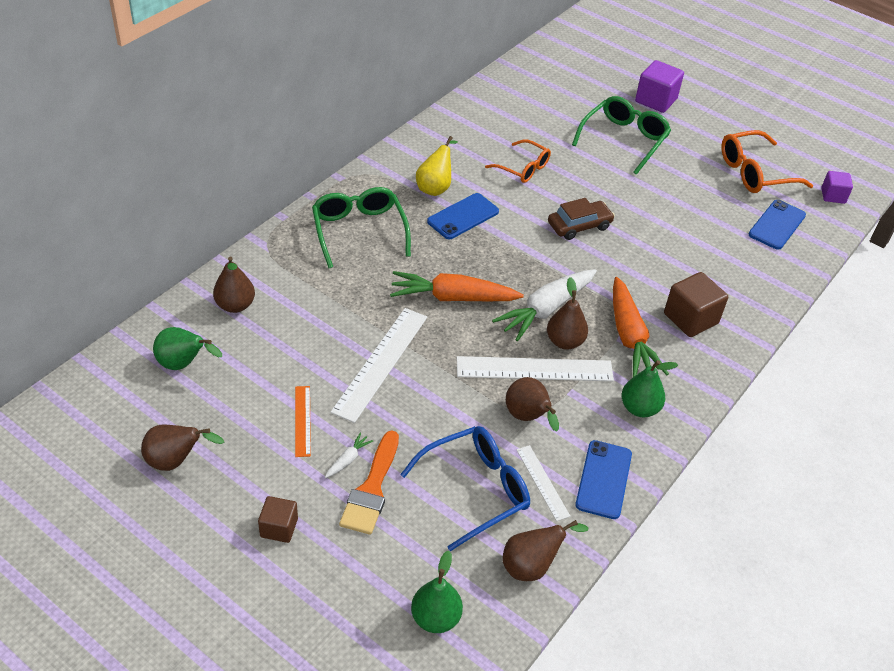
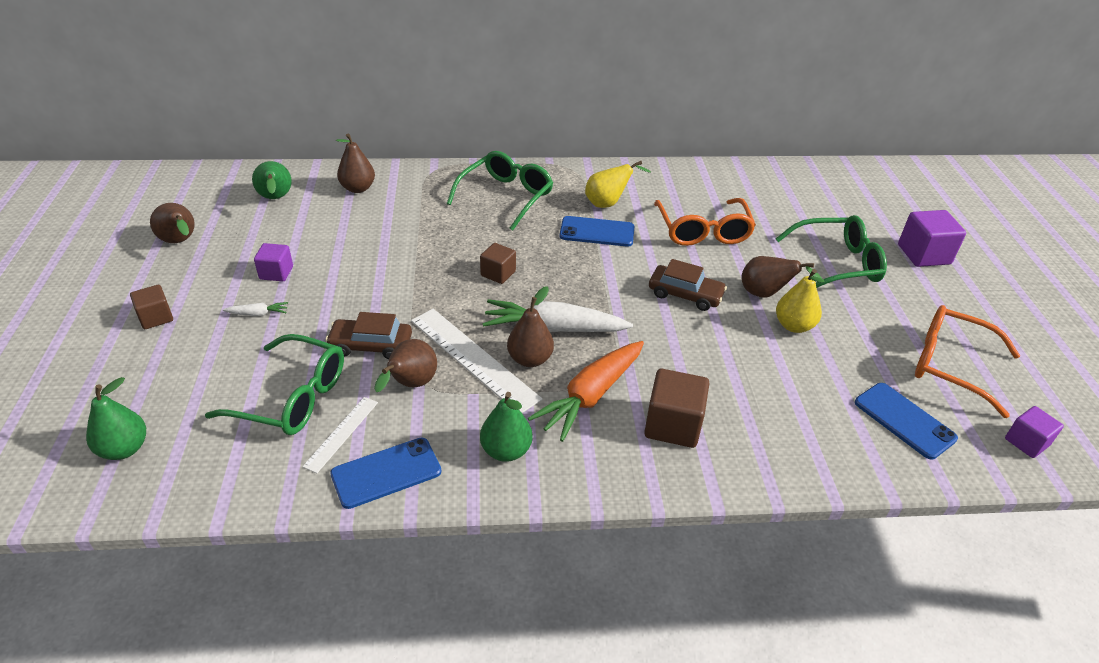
camera: 50 degrees right, 5 degrees down
(302, 420) = (276, 273): orange ruler -> purple cube
(371, 489) = (238, 341): orange brush -> none
(381, 363) = (379, 277): white ruler -> none
(452, 297) = (498, 273): orange carrot -> brown cube
(461, 414) = (371, 345): none -> brown car
(475, 490) = (292, 397): blue glasses -> green glasses
(523, 168) = (703, 231): orange glasses -> orange glasses, size x1.50
(532, 566) = (233, 479): brown pear -> brown pear (766, 294)
(659, 203) = (794, 326): none -> yellow pear
(777, 225) = (904, 420): blue phone -> blue phone turned 60 degrees clockwise

